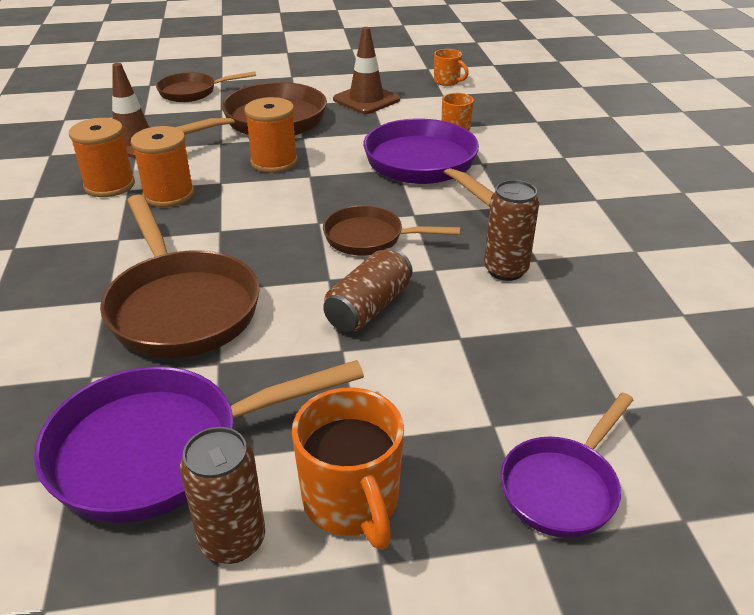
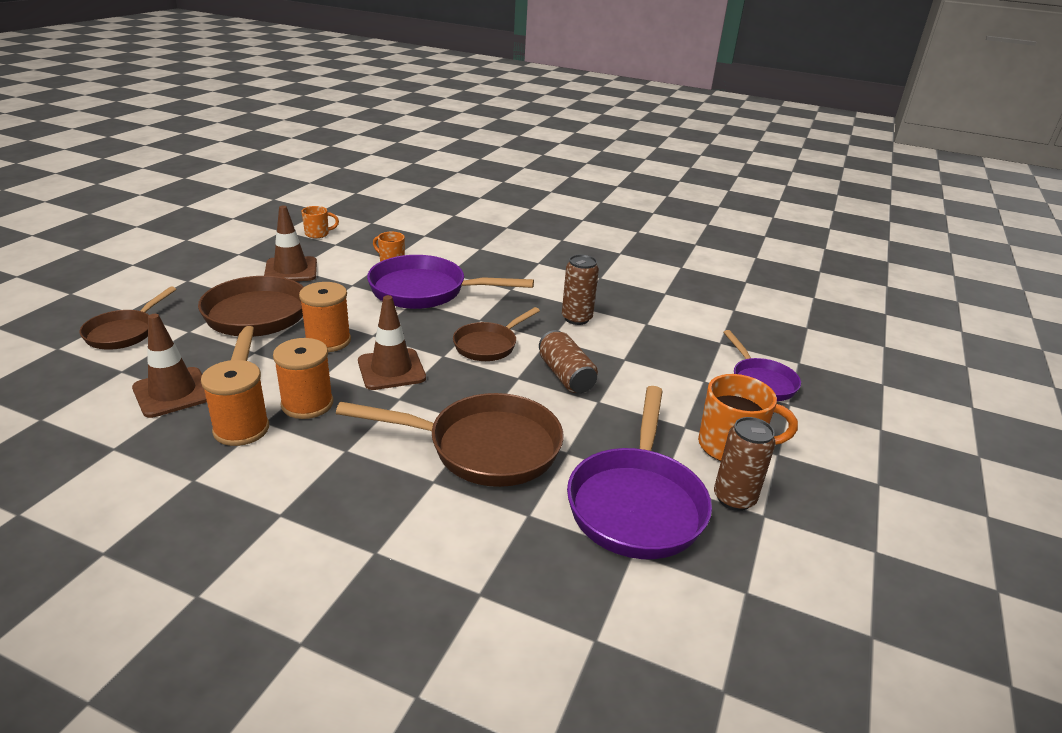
camera: 60 degrees left, 5 degrees down
(262, 208) = (391, 369): none -> brown traffic cone

